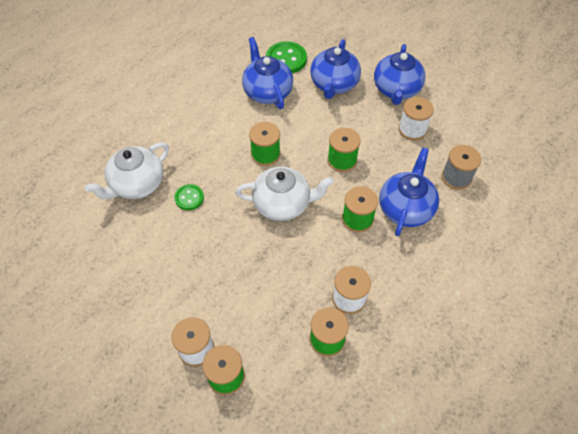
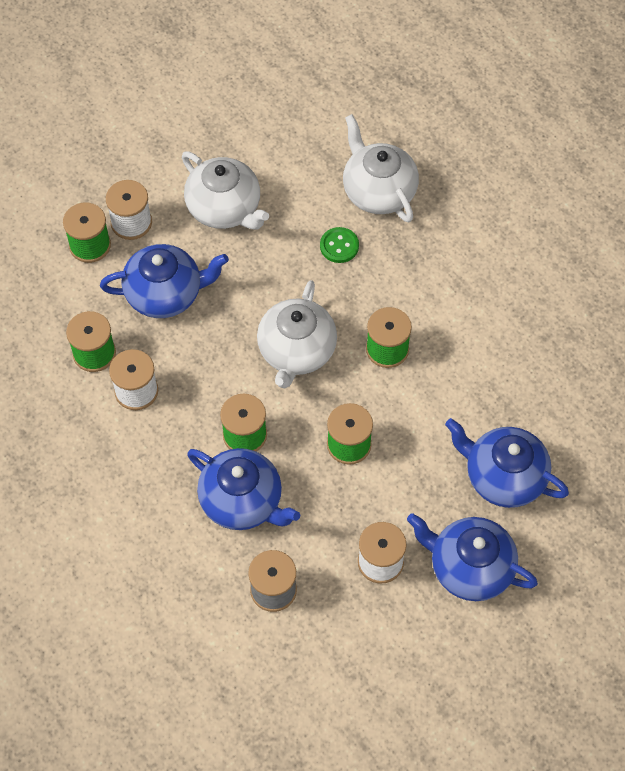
camera: 105 degrees right, 5 degrees up
(169, 281) = (225, 208): none -> white teapot
(267, 92) = (509, 378): blue teapot -> blue teapot (165, 294)
(286, 59) = (577, 421): green button -> none

